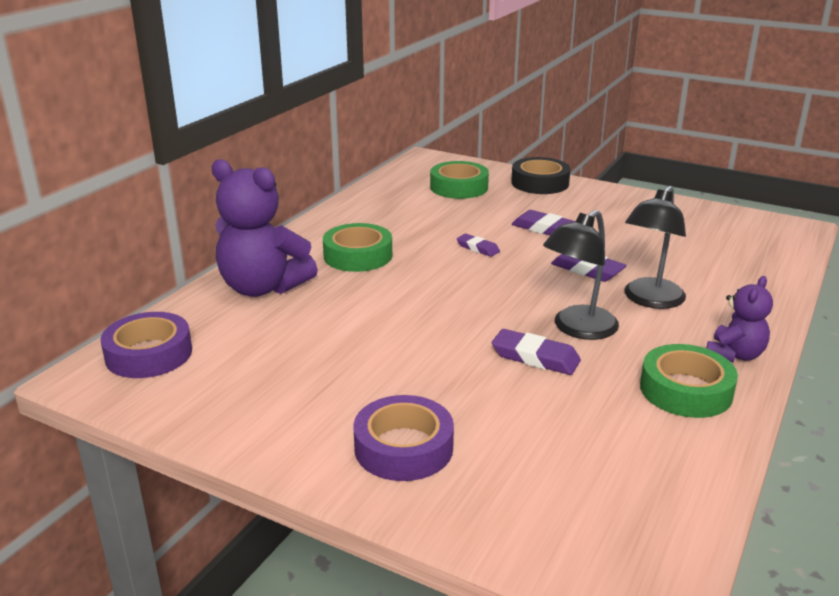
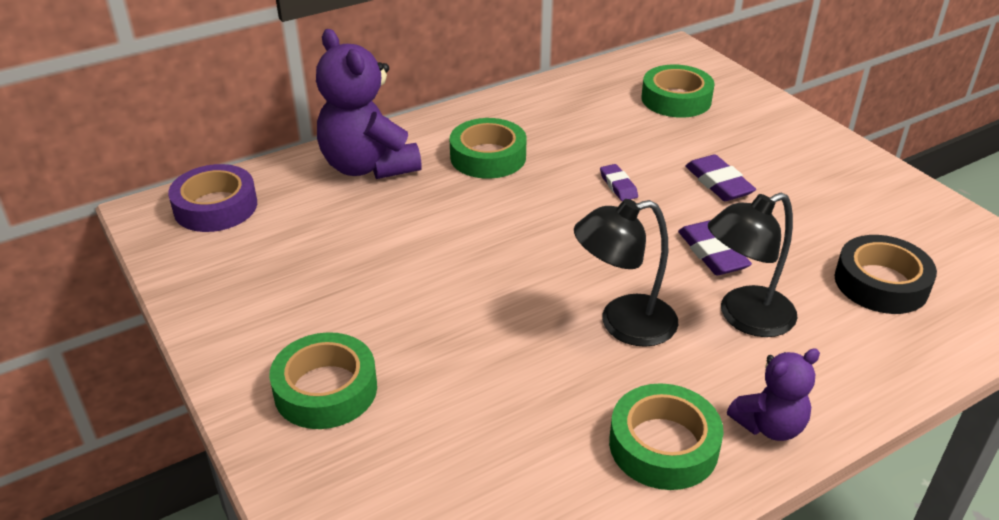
camera: 30 degrees right, 10 degrees up
(403, 447) = (325, 389): purple tape -> green tape
(535, 357) = (544, 341): purple eraser -> none
(540, 183) = (777, 119): black tape -> black tape (881, 283)

